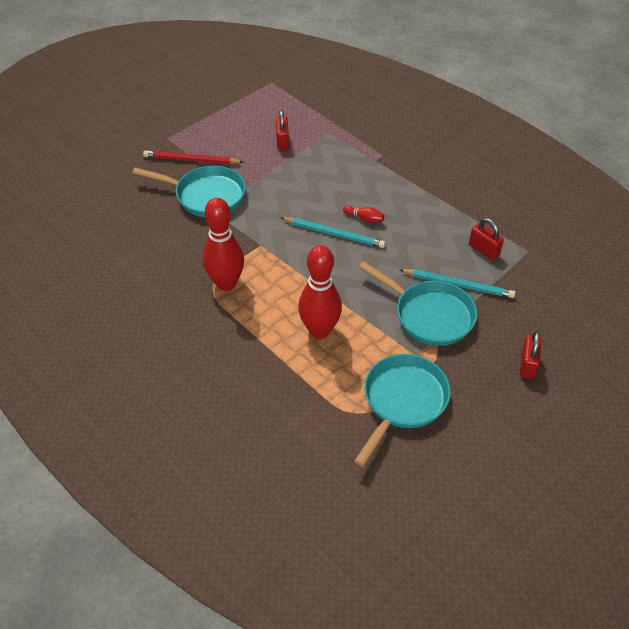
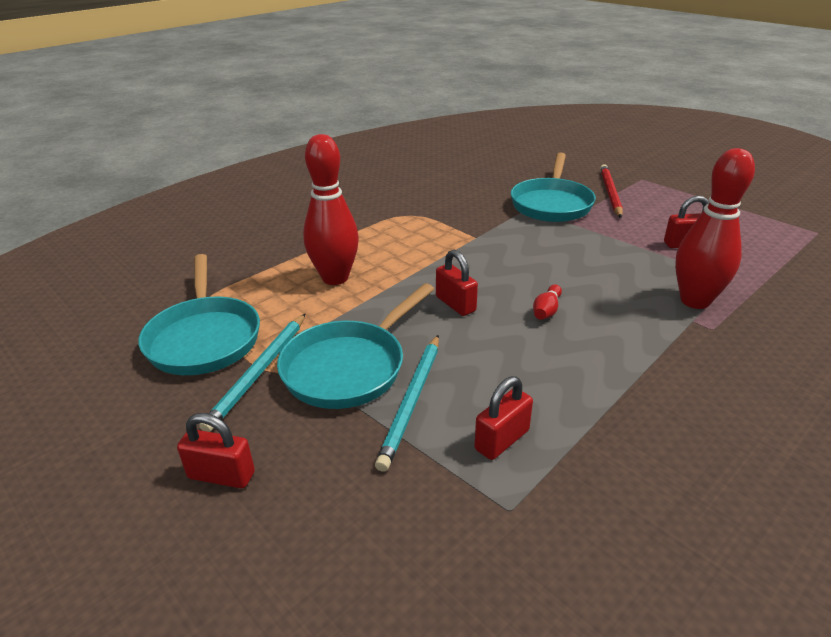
camera: 90 degrees right, 15 degrees down
(226, 283) = (412, 221): red bowling pin -> red bowling pin (695, 301)
(334, 234) = (507, 286): turquoise pencil -> turquoise pencil (259, 372)
(357, 262) = (455, 304): none -> red padlock
(402, 401) = (204, 338): turquoise pan -> turquoise pan turned 45 degrees clockwise

